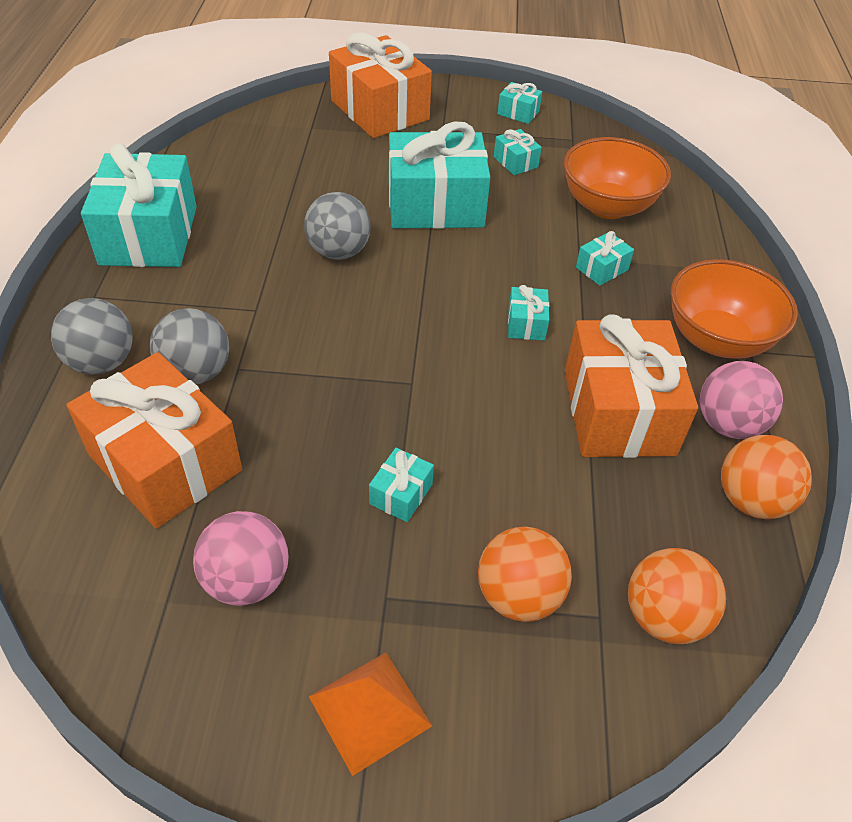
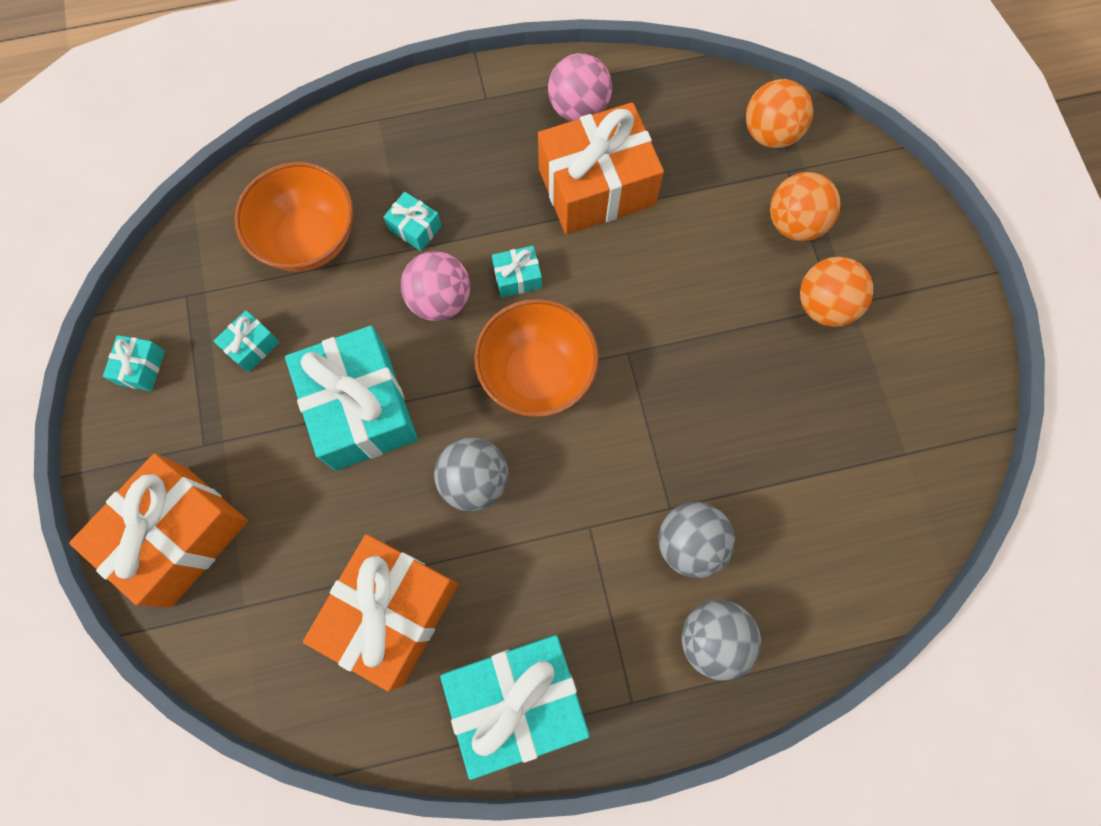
camera: 105 degrees left, 25 degrees up
(165, 462) = (794, 519): orange gift -> orange gift (391, 612)
(247, 580) = (865, 405): pink ball -> pink ball (440, 300)
(370, 711) = (916, 291): orange pyramid -> none
(401, 494) = (745, 324): turquoise gift -> none
(717, 339) = (480, 123): orange bowl -> orange bowl (537, 373)
(751, 500) = (649, 89): orange ball -> orange ball (824, 305)

